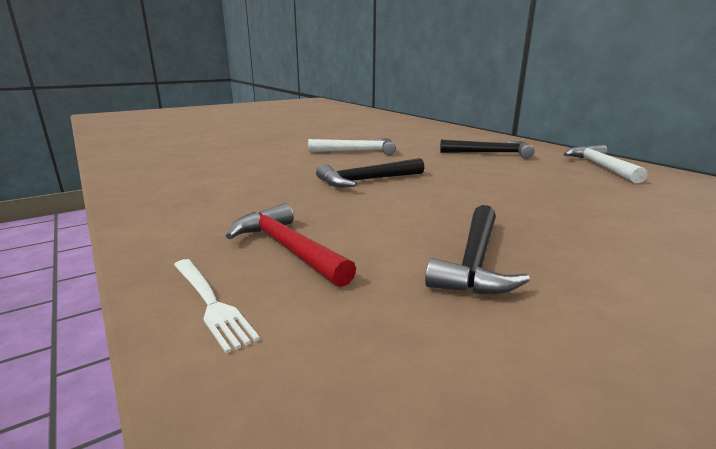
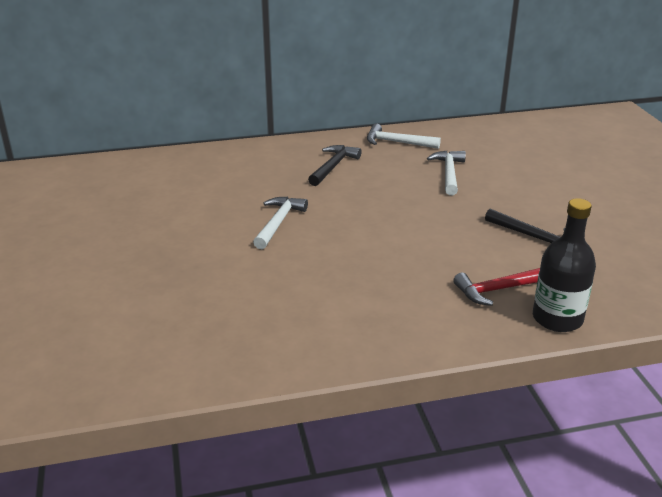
camera: 70 degrees left, 10 degrees up
(210, 302) = (557, 318): white fork -> black bottle
(366, 180) = (379, 238): black hammer -> none
(578, 194) = (449, 173): none -> white hammer

